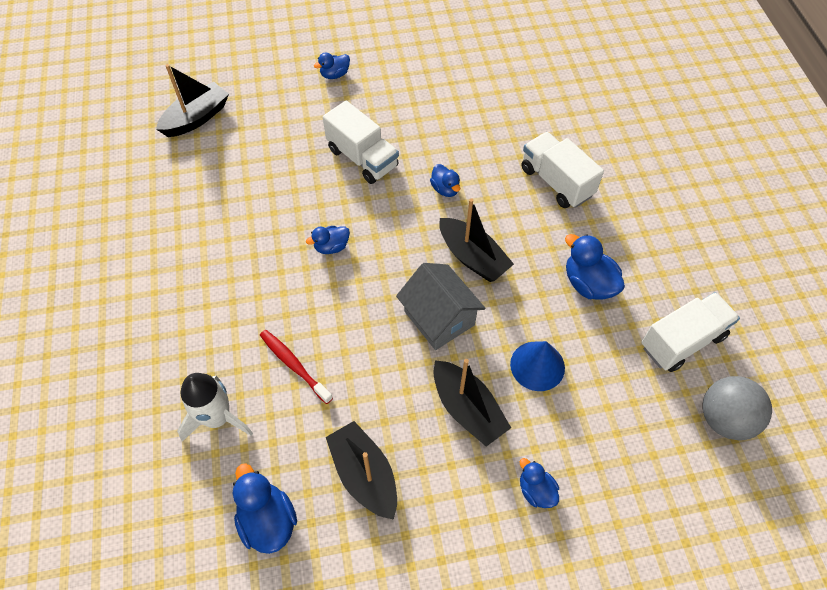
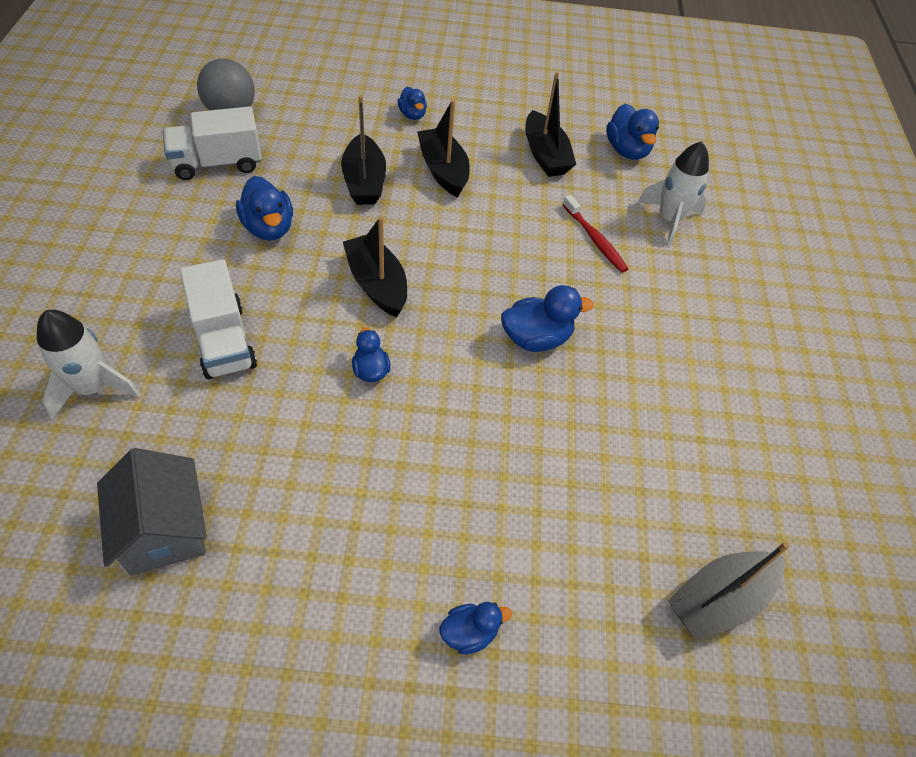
camera: 170 degrees left, 5 degrees down
(331, 247) = (536, 338): blue duck -> blue duck, size x1.63
(362, 158) = (466, 447): white truck -> none
(439, 318) = (439, 240): grey house -> grey house (164, 529)
(537, 365) = (364, 181): blue cone -> black boat
(612, 132) = (93, 388): none -> white rocket

